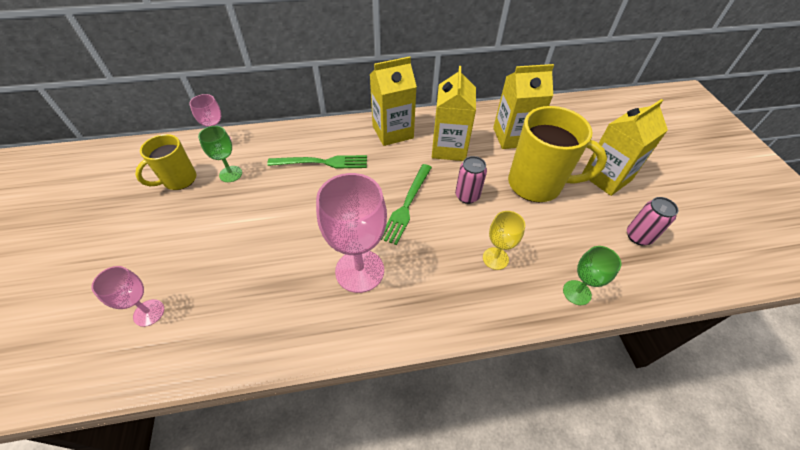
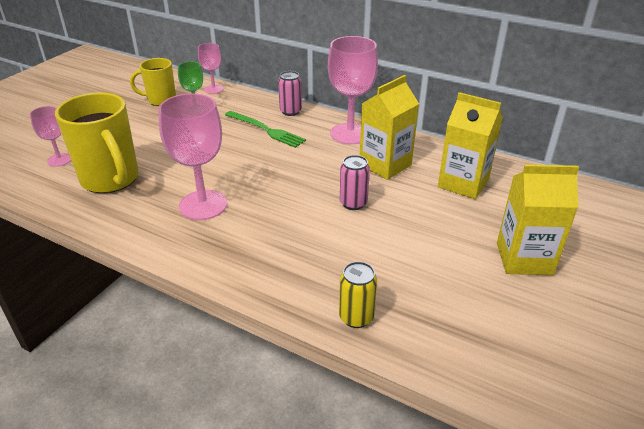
camera: 40 degrees right, 15 degrees down
(392, 132) = (350, 134): yellow carton -> pink goblet
(407, 205) = (293, 184): green fork -> none
(495, 258) = (316, 254): yellow goblet -> none
(536, 184) = (434, 227): yellow mug -> yellow mug (111, 179)
(577, 292) = (356, 317): green goblet -> yellow can
(638, 236) = (488, 318): pink can -> pink can (290, 111)

